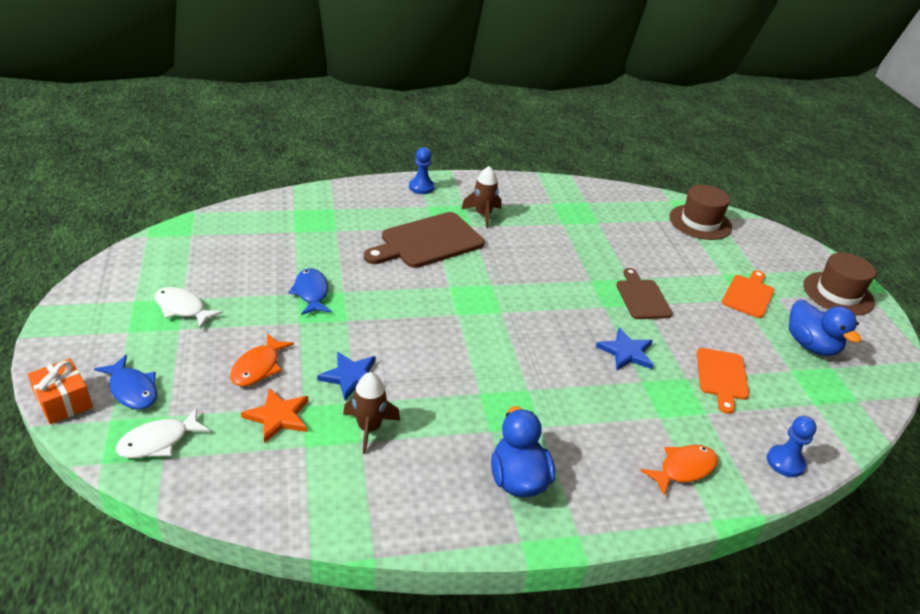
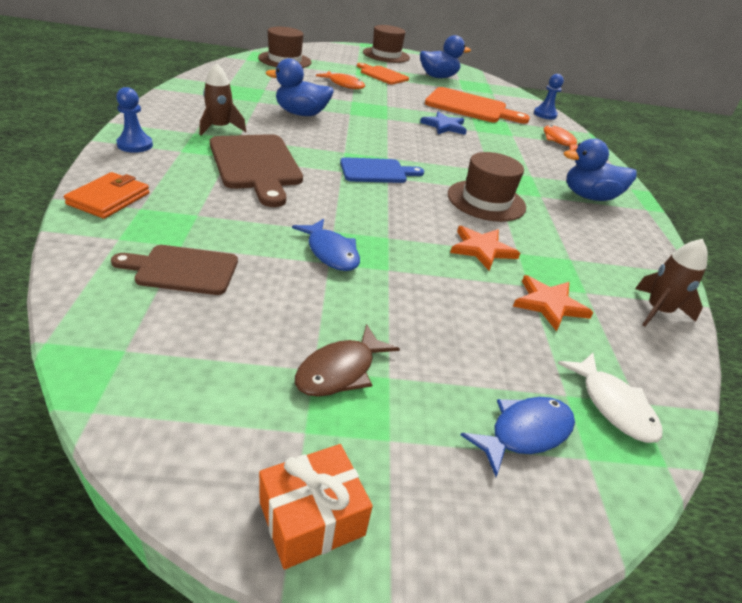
camera: 80 degrees left, 0 degrees up
(63, 401) = (564, 524): orange gift -> orange gift (312, 518)
(182, 308) = (340, 371): white fish -> brown fish
(258, 367) = (470, 310): orange fish -> orange fish (344, 84)
(311, 293) = (331, 252): blue fish -> blue fish turned 120 degrees counterclockwise
(338, 196) = (109, 199): none -> orange wallet
(351, 377) = (482, 249): blue star -> orange star
(369, 428) = (553, 251): brown rocket -> brown rocket (658, 311)
(449, 383) = (486, 201): none -> brown hat
(463, 306) = (376, 171): none -> blue cutting board
(557, 250) = (301, 114): none -> blue duck
(642, 297) = (378, 104): brown cutting board -> brown cutting board (182, 270)
(722, 377) = (470, 107): orange cutting board -> orange cutting board, size x1.63

